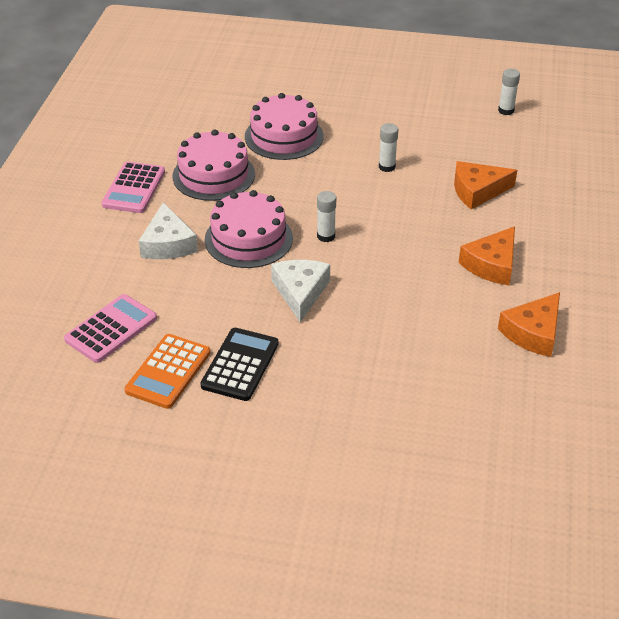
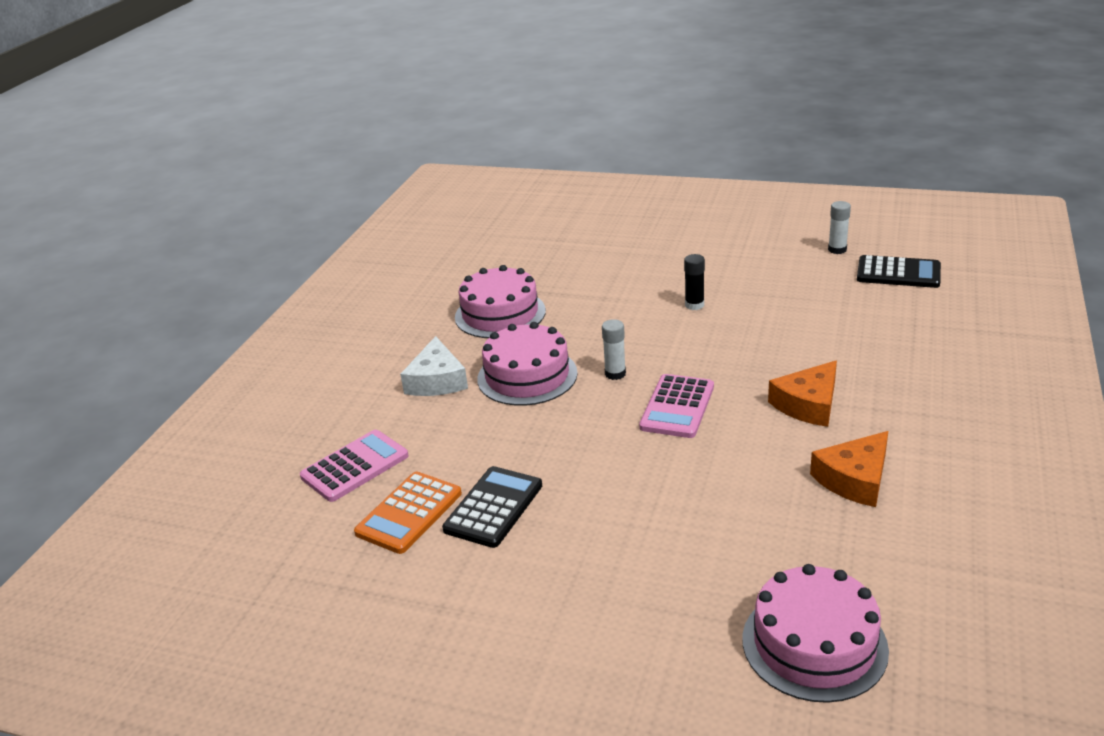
camera: 10 degrees right, 10 degrees down
(134, 188) = (411, 327): pink calculator -> pink calculator (677, 407)
(284, 136) = (583, 277): pink cake -> pink cake (814, 644)
(300, 292) = (577, 431): white cheese -> none
(387, 167) = (694, 305): white glue stick -> black glue stick
(477, 191) = (797, 328): orange cheese -> none
(559, 135) = (898, 273): none -> black calculator

